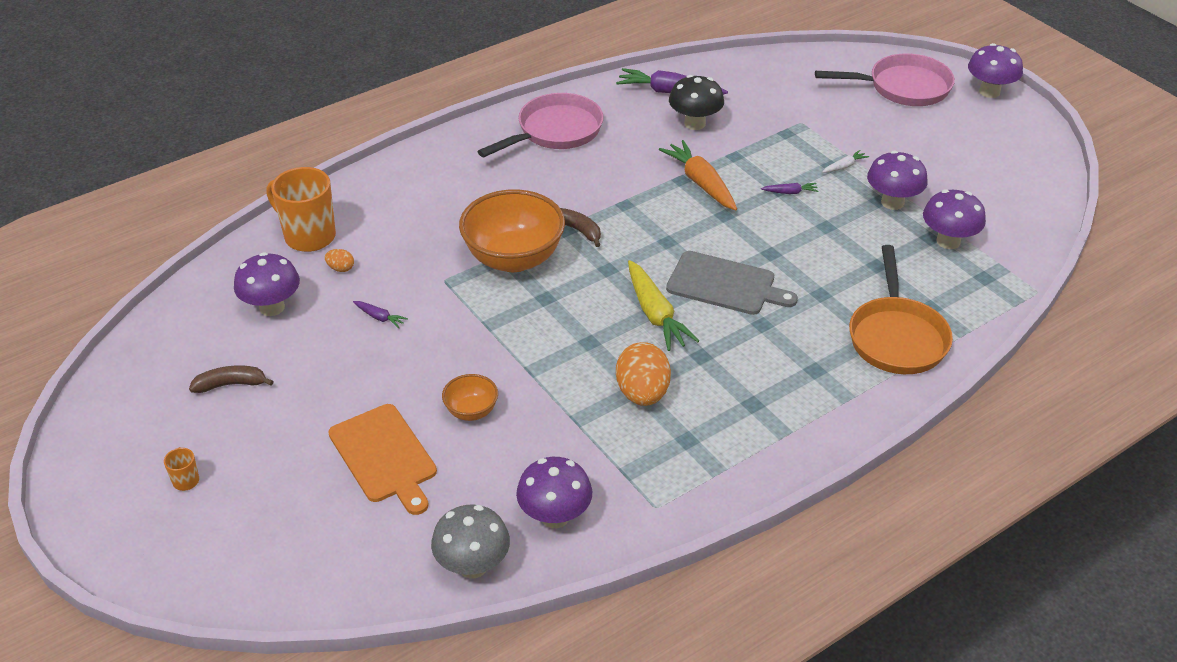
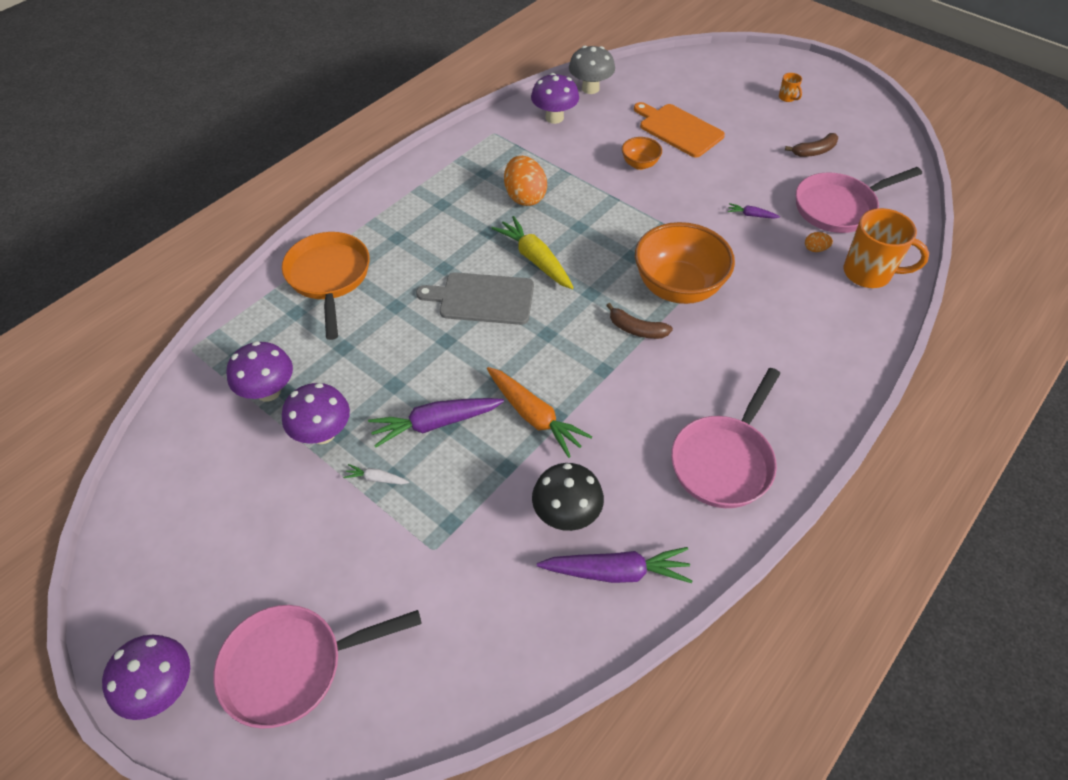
camera: 165 degrees right, 10 degrees up
(272, 307) = (838, 207): purple mushroom -> pink pan
(790, 192) = (435, 424): purple carrot -> purple carrot, size x2.14
(844, 166) = (376, 479): white carrot -> white carrot turned 60 degrees clockwise

